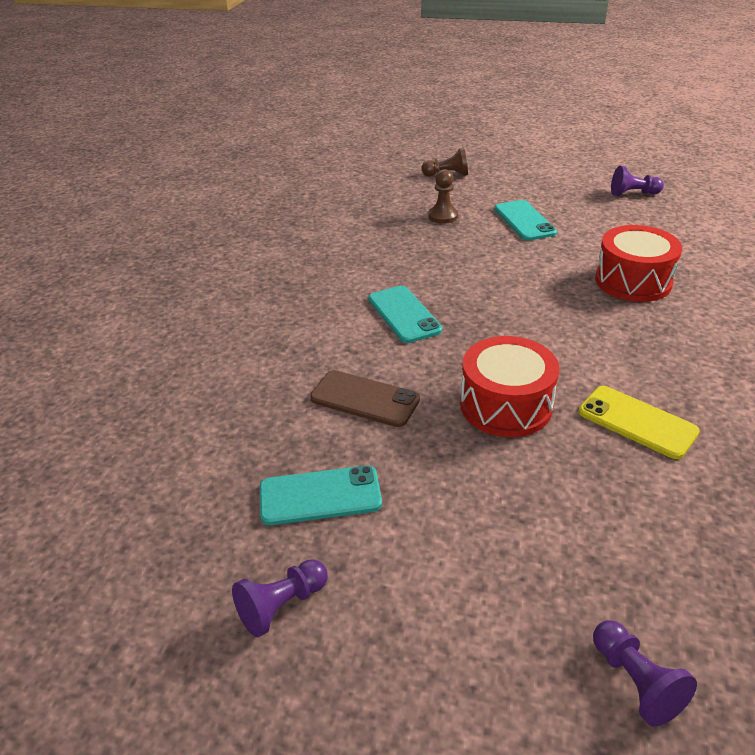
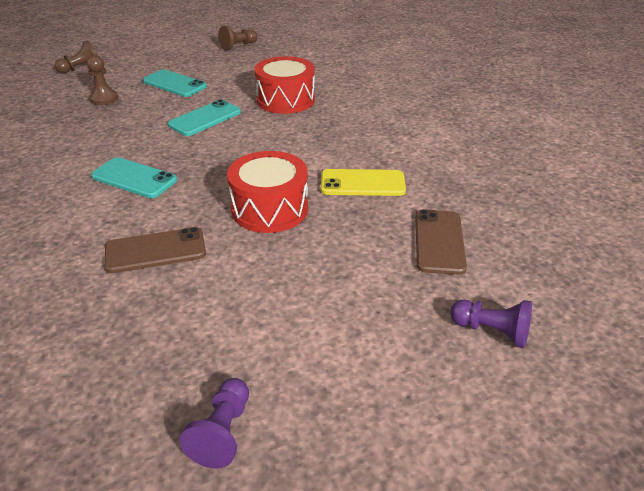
camera: 40 degrees left, 0 degrees up
(320, 495) = (181, 337): turquoise phone -> turquoise phone (205, 118)
(633, 194) = (238, 46): purple pawn -> brown pawn
(669, 539) = (439, 241): none -> brown phone

